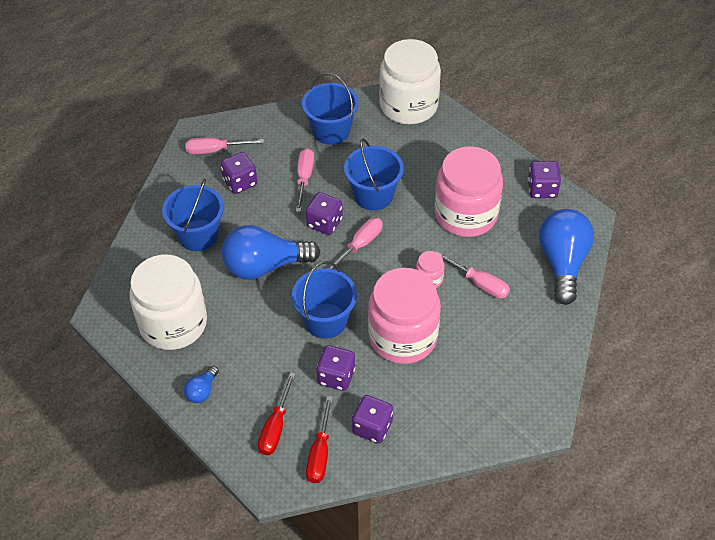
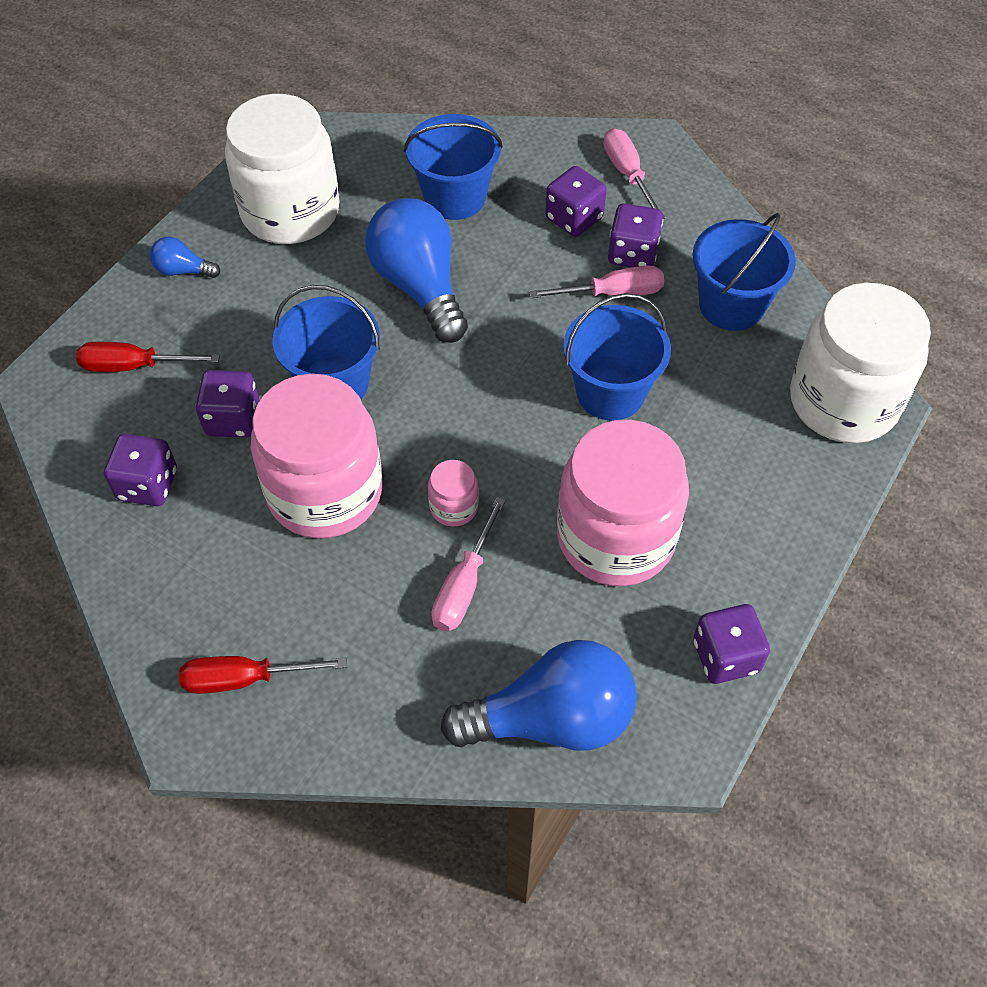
camera: 75 degrees right, 5 degrees up
(320, 453) = (95, 428): red screwdriver -> red screwdriver (245, 679)
(324, 223) = (528, 340): purple dice -> purple dice (632, 253)
(360, 245) = (497, 396): pink screwdriver -> none

